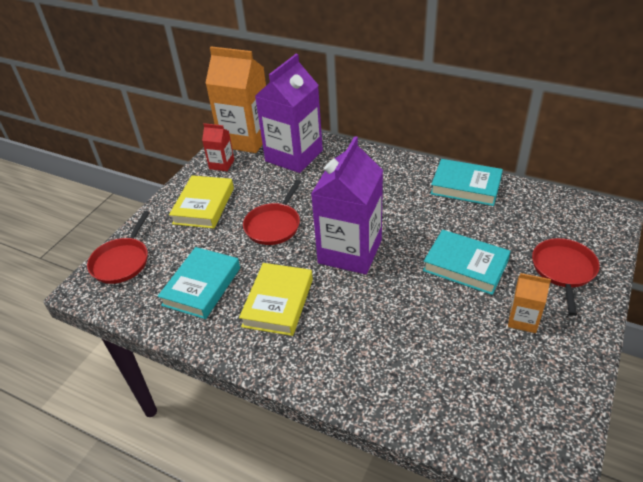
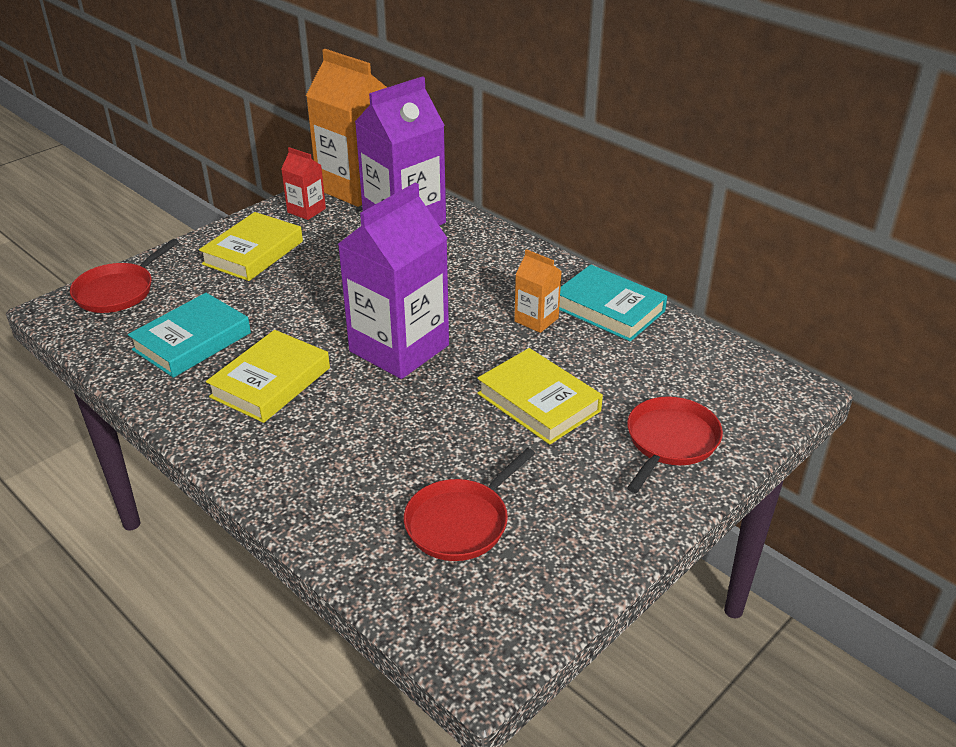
camera: 15 degrees right, 5 degrees down
(274, 225) = (324, 295): red pan -> red pan (460, 522)
(465, 266) = (538, 402): turquoise book -> yellow book
(523, 320) = (569, 484): orange carton -> orange carton (536, 320)

